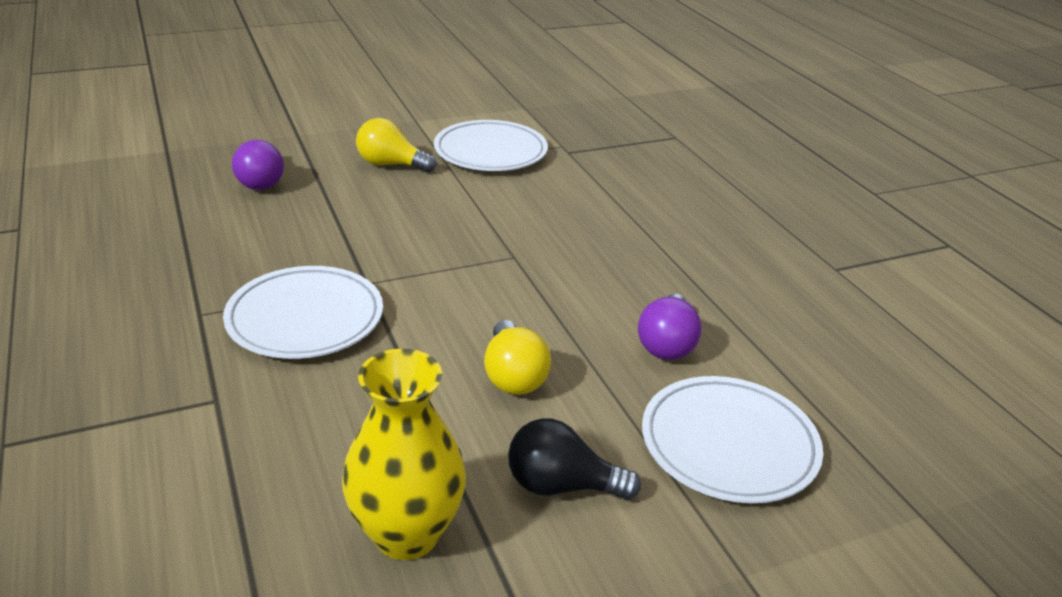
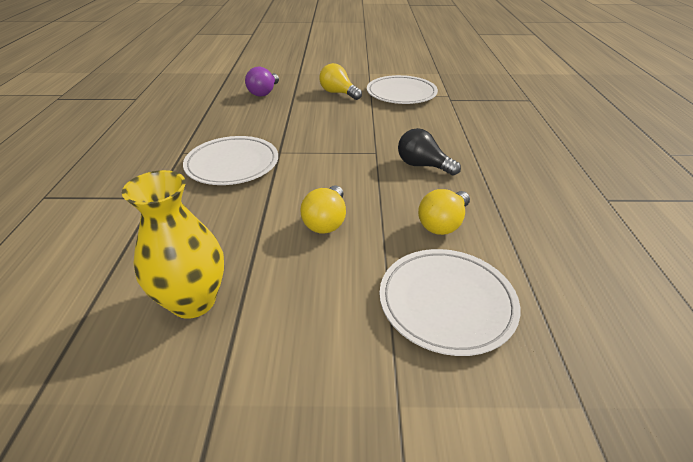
camera: 25 degrees right, 5 degrees up
(562, 485) = (309, 298): black light bulb -> black light bulb (422, 166)
(667, 344) = (443, 224): purple light bulb -> yellow light bulb

